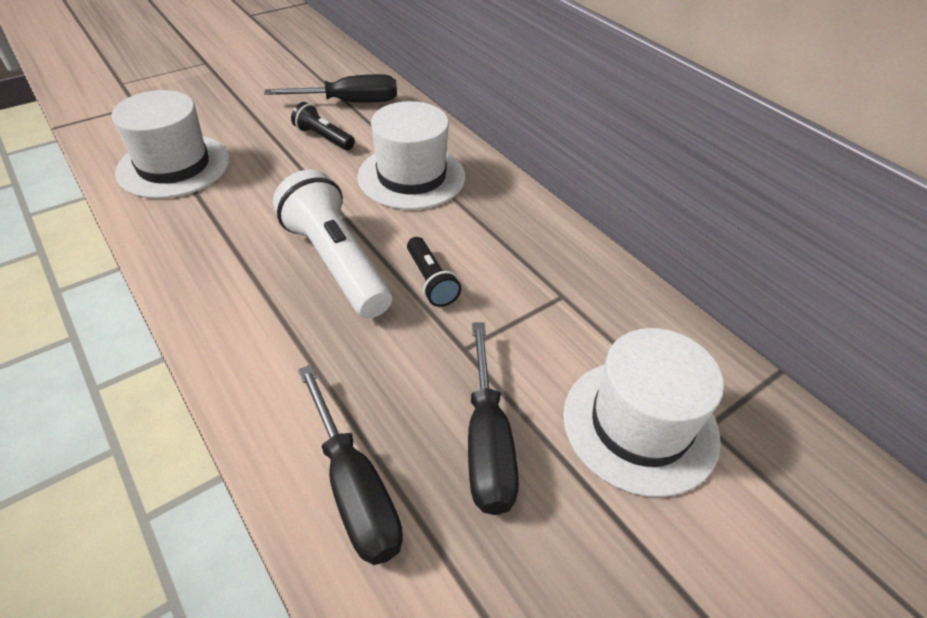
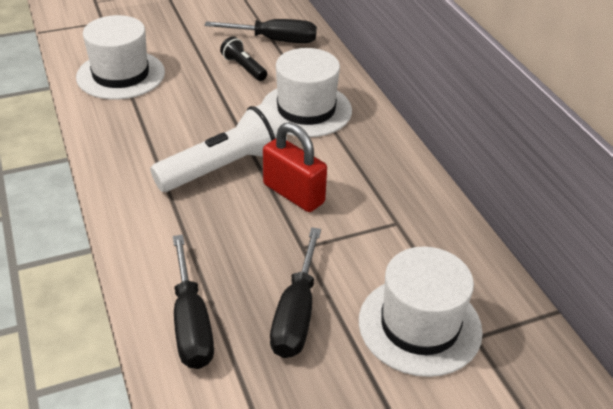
camera: 15 degrees right, 5 degrees down
(337, 262) = (225, 168): white flashlight -> white flashlight turned 75 degrees clockwise
(430, 281) = (293, 194): black flashlight -> red padlock

